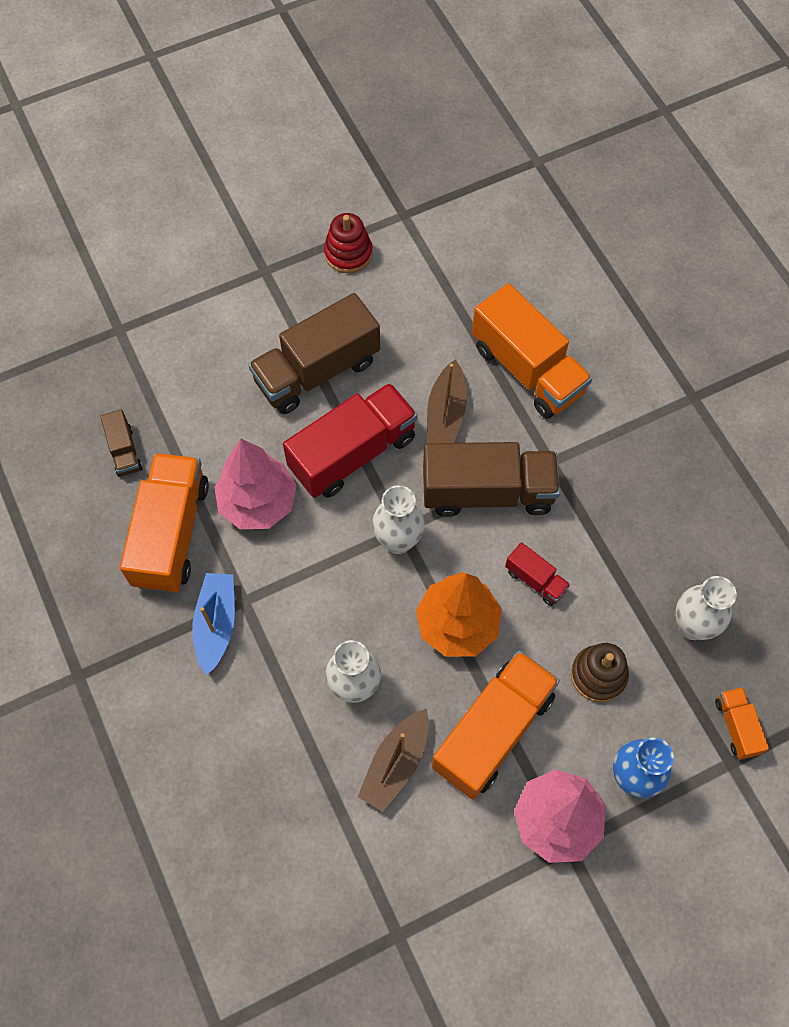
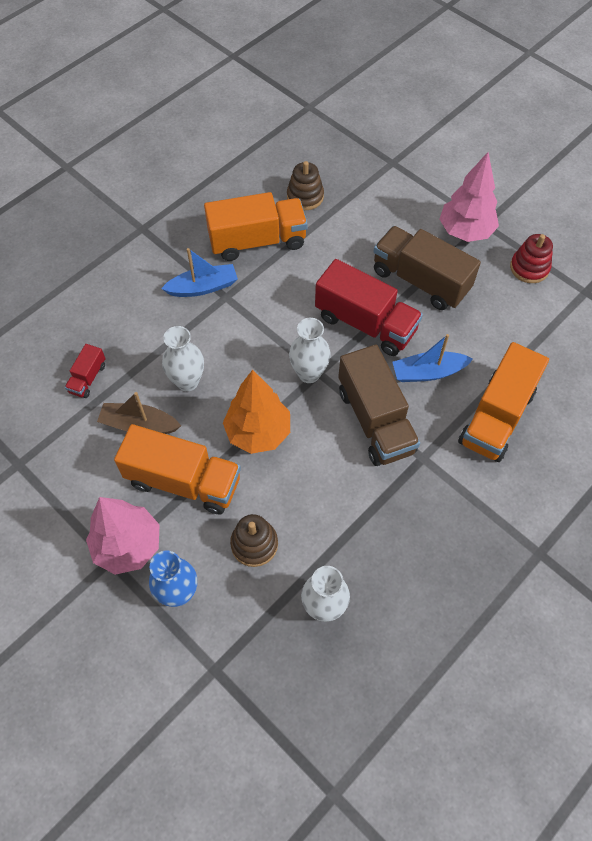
camera: 70 degrees right, 5 degrees down
(124, 451) = (305, 196): brown truck -> brown stacking toy
(258, 503) = (301, 280): pink tree -> pink tree (465, 231)
(446, 413) = (428, 372): brown boat -> blue boat
(535, 580) = (316, 475): red truck -> red truck (88, 378)
(736, 726) = (248, 667): orange truck -> none

